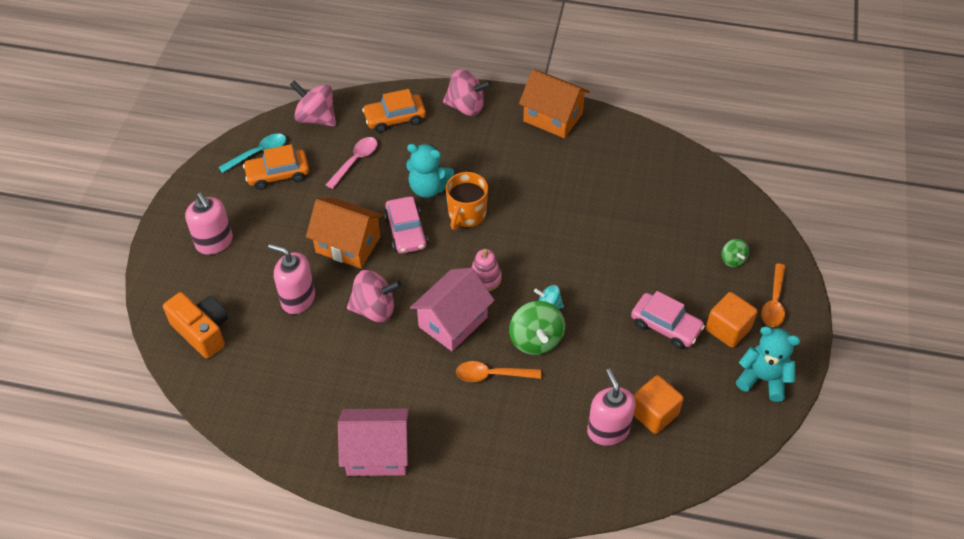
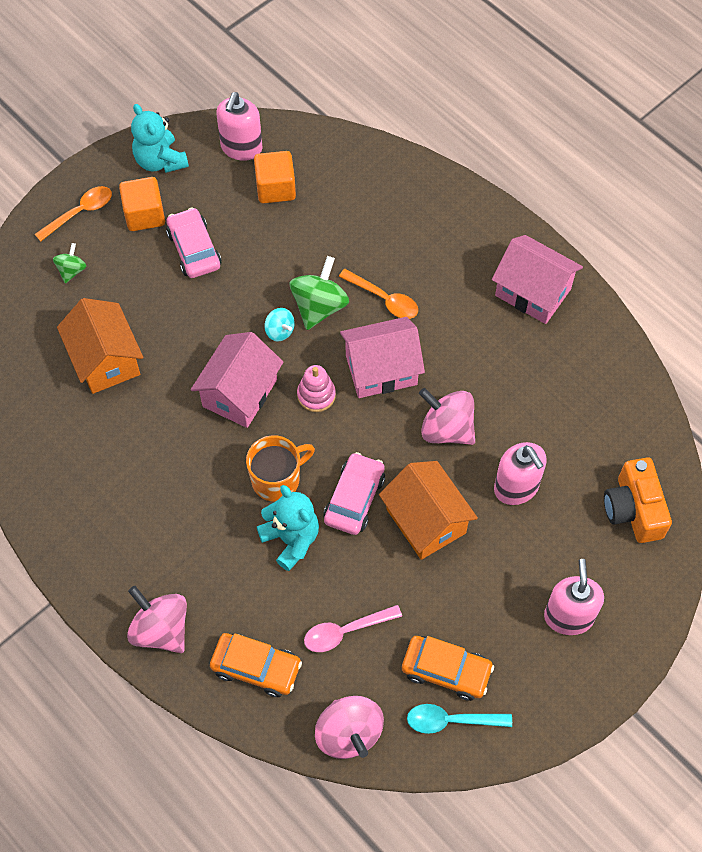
camera: 145 degrees left, 10 degrees up
(538, 250) = (240, 393): none -> pink house
(553, 117) = (79, 547): orange house -> orange house (105, 360)
(608, 430) = (325, 198): pink soap dispenser -> pink soap dispenser (241, 148)

